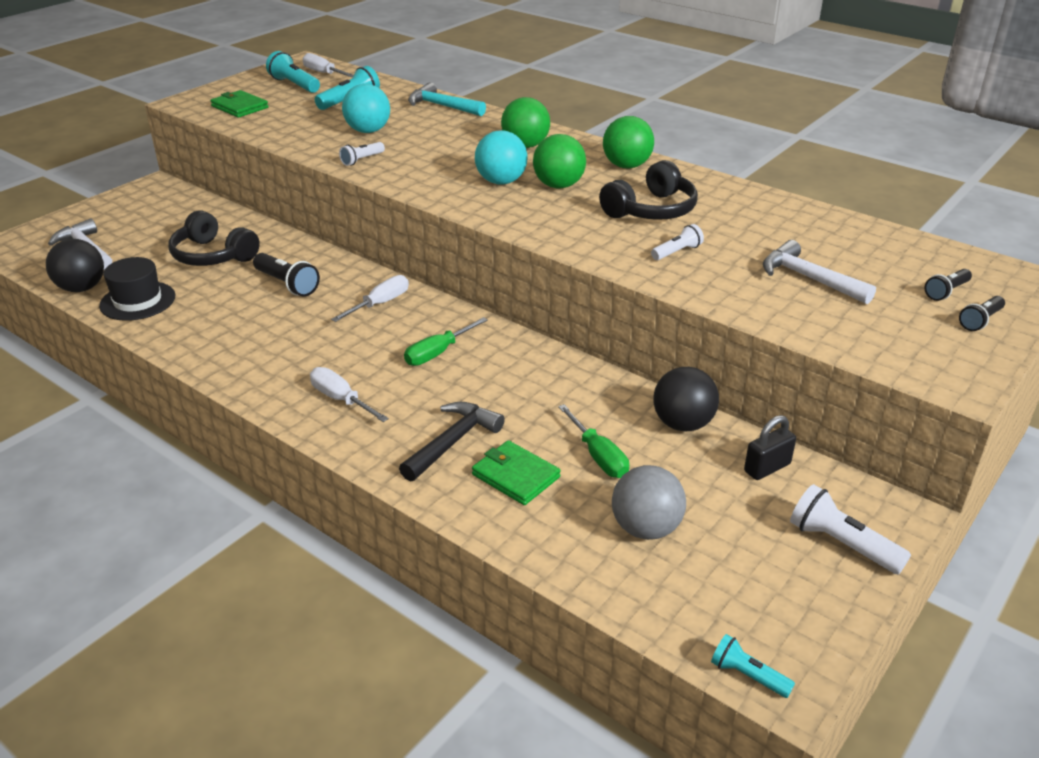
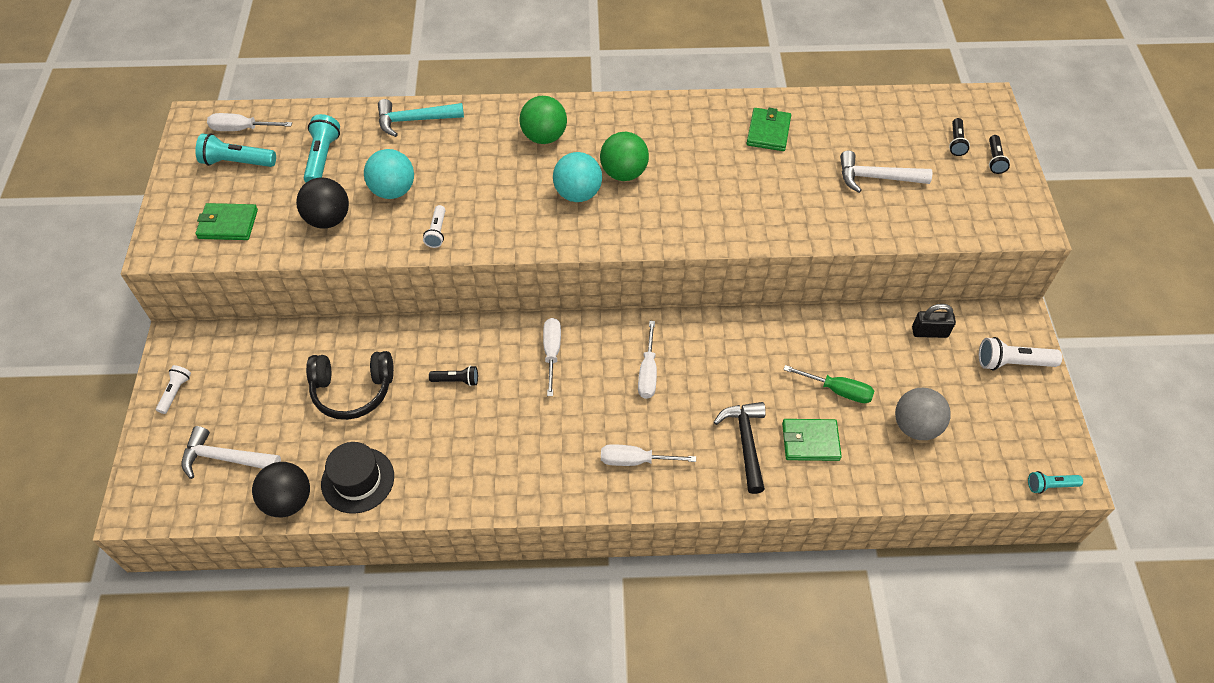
camera: 40 degrees left, 20 degrees up
(287, 284) = (456, 380): black flashlight -> black flashlight, size x0.62
(437, 353) = (648, 373): green screwdriver -> white screwdriver
(626, 166) = (645, 120): green ball -> none
(651, 210) = (715, 163): black headphones -> none
(677, 252) = (777, 200): white flashlight -> white flashlight (175, 392)
(682, 424) = (855, 329): black ball -> black ball (328, 219)
(735, 211) = (768, 132): none -> green wallet
(767, 468) = (929, 332): black padlock -> black padlock turned 75 degrees clockwise

